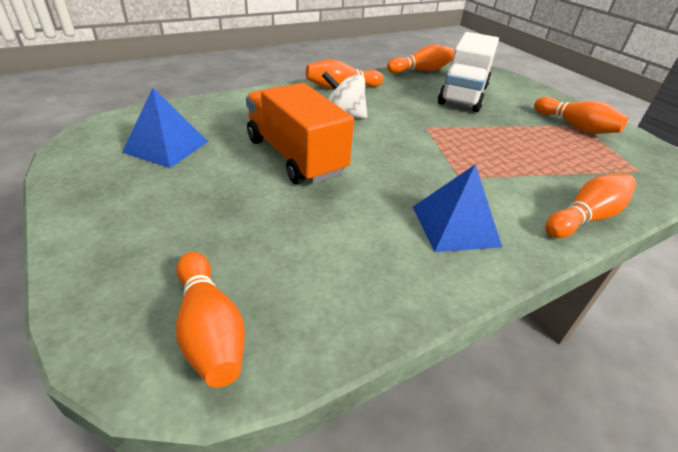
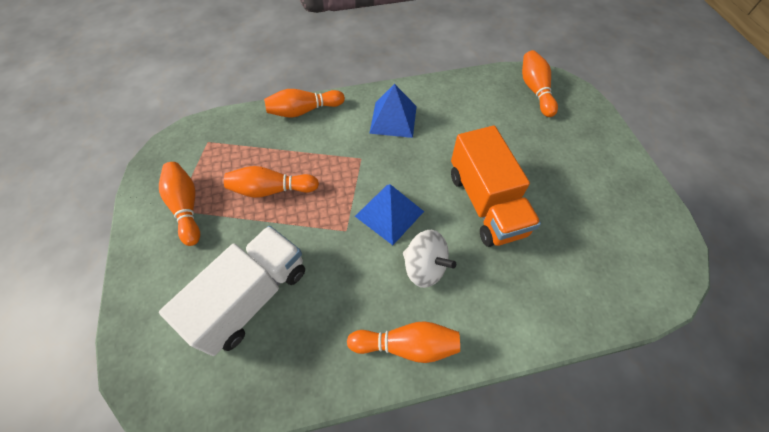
camera: 160 degrees left, 20 degrees up
(166, 146) = (599, 235): blue pyramid -> blue pyramid (389, 213)
(421, 71) = (255, 394): orange bowling pin -> orange bowling pin (271, 190)

